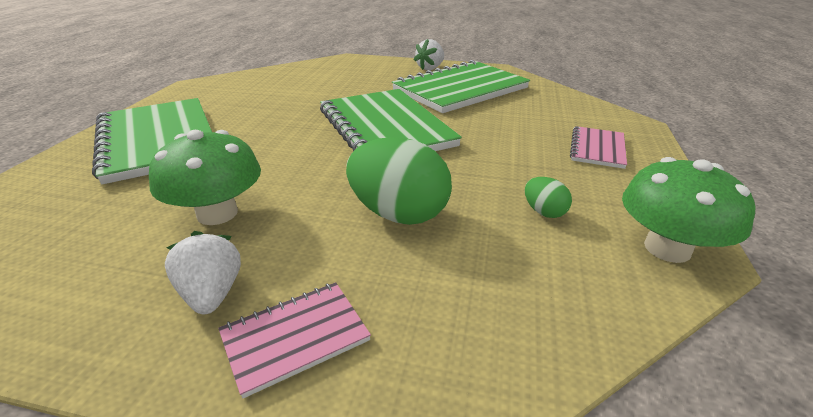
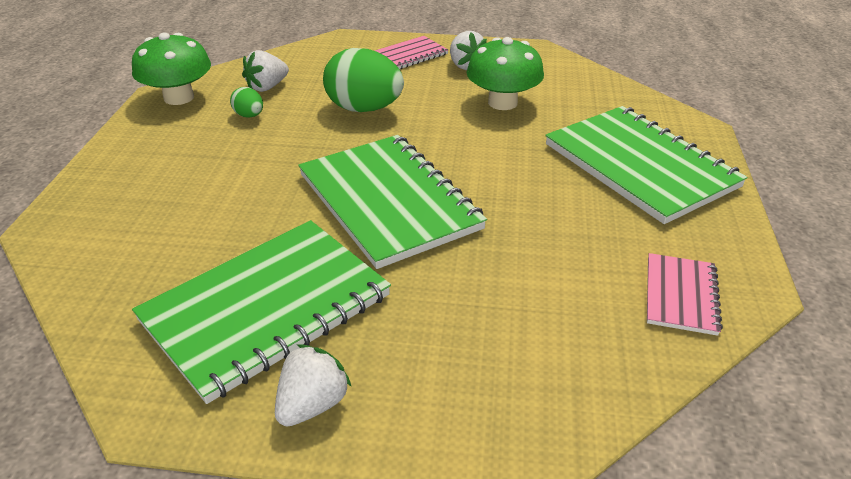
camera: 175 degrees right, 5 degrees up
(546, 262) = (267, 87): none -> white strawberry
(597, 149) = (143, 182): pink notebook -> pink notebook (680, 295)

